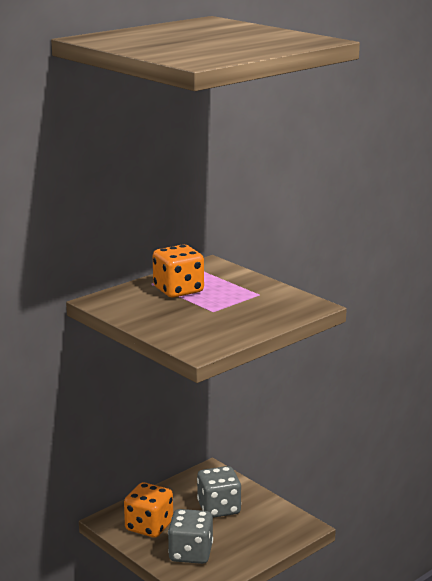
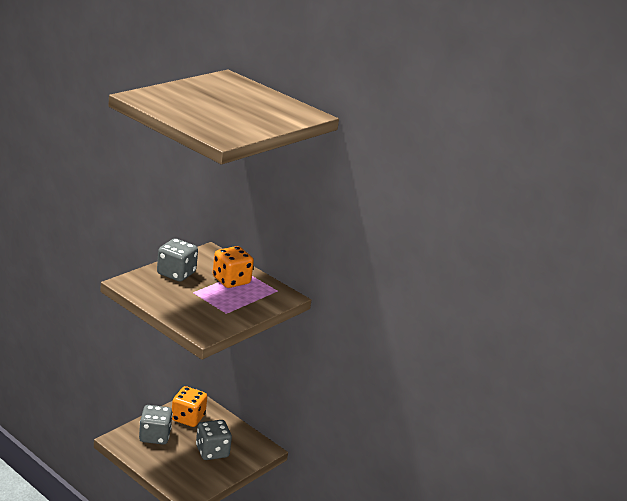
camera: 80 degrees right, 5 degrees up
(165, 320) = (176, 273): none -> grey dice

